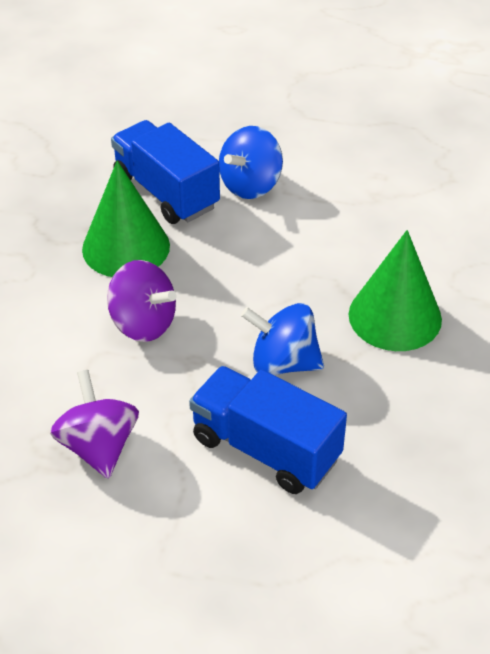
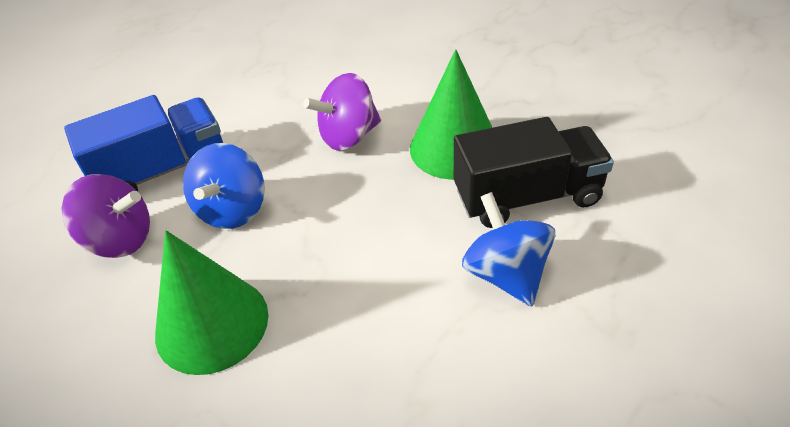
camera: 120 degrees right, 0 degrees up
(98, 446) = (248, 89): purple spinning top -> purple spinning top (120, 239)
(166, 192) = (527, 196): blue truck -> black truck
(283, 363) = (232, 210): blue spinning top -> blue spinning top turned 150 degrees clockwise

